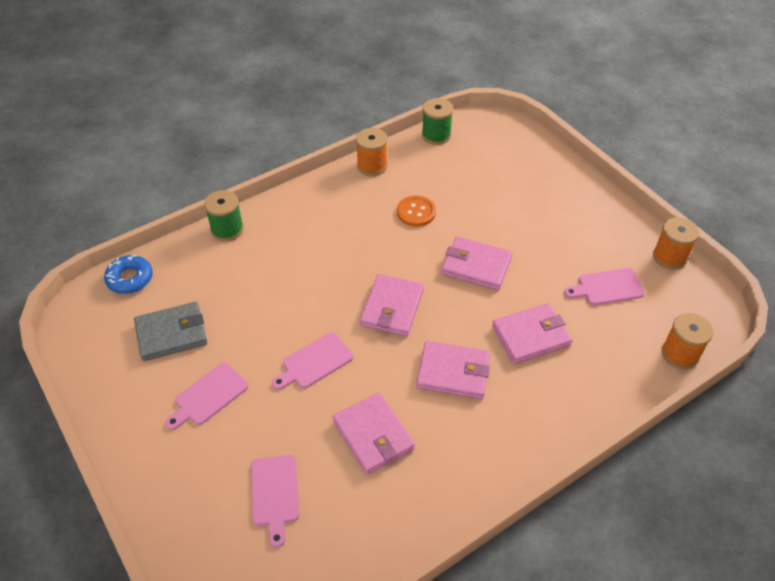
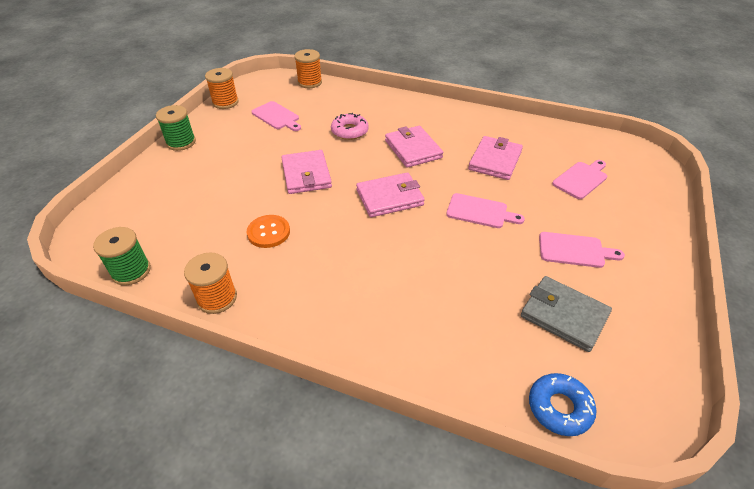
camera: 125 degrees left, 5 degrees down
(227, 229) = (412, 366): green spool -> green spool (181, 142)
(531, 336) = (349, 131): pink wallet -> pink donut

